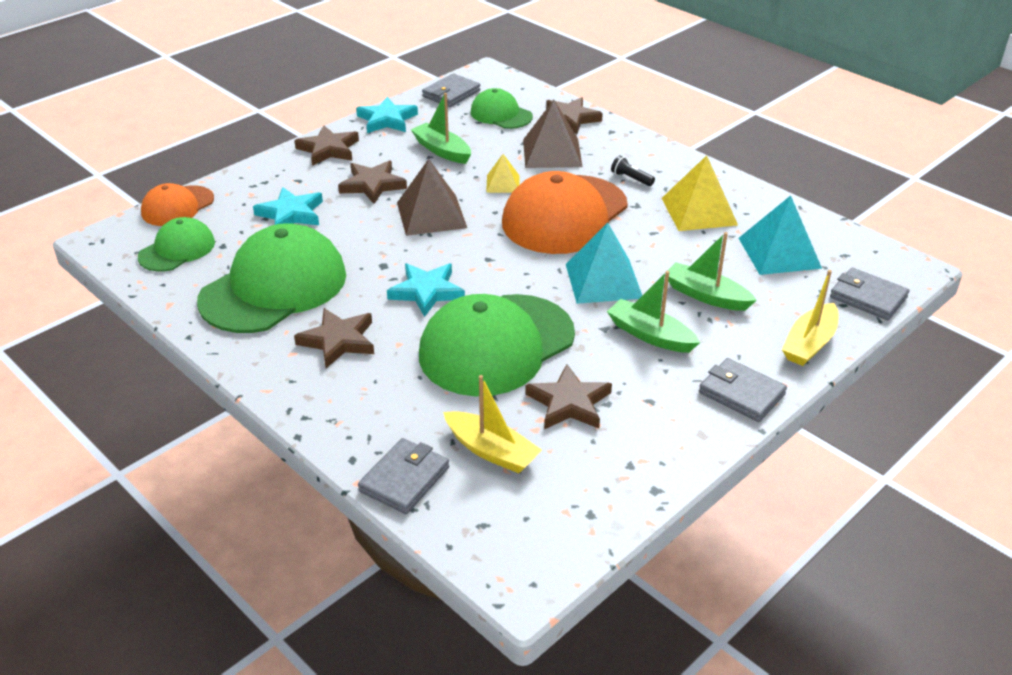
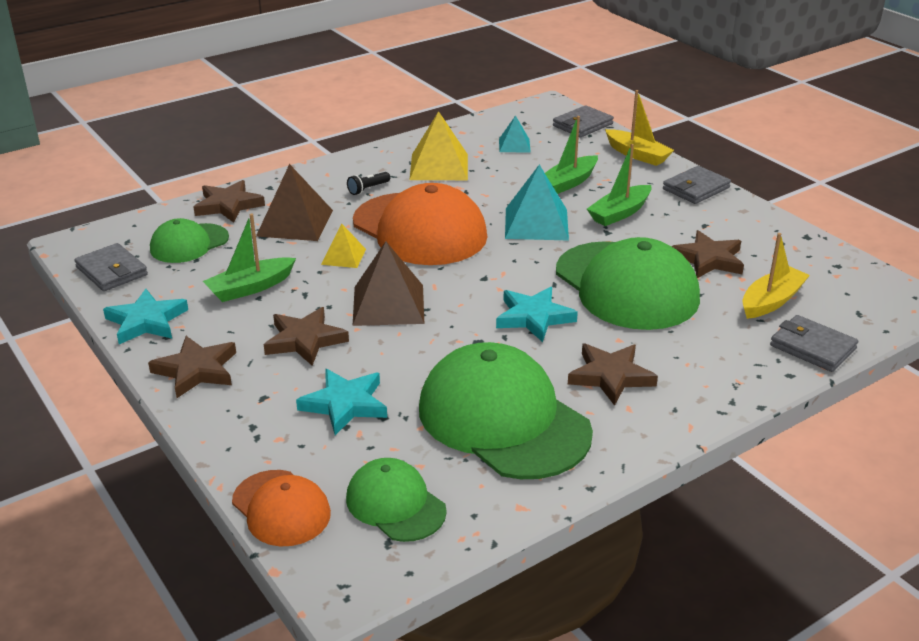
camera: 80 degrees left, 5 degrees down
(779, 253) = (514, 145): turquoise pyramid -> turquoise pyramid, size x0.56

